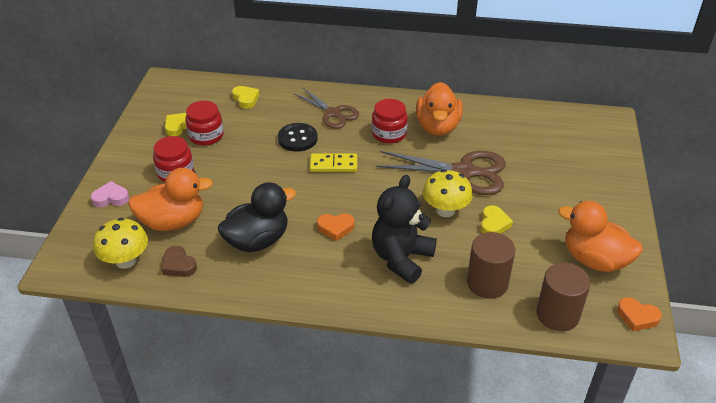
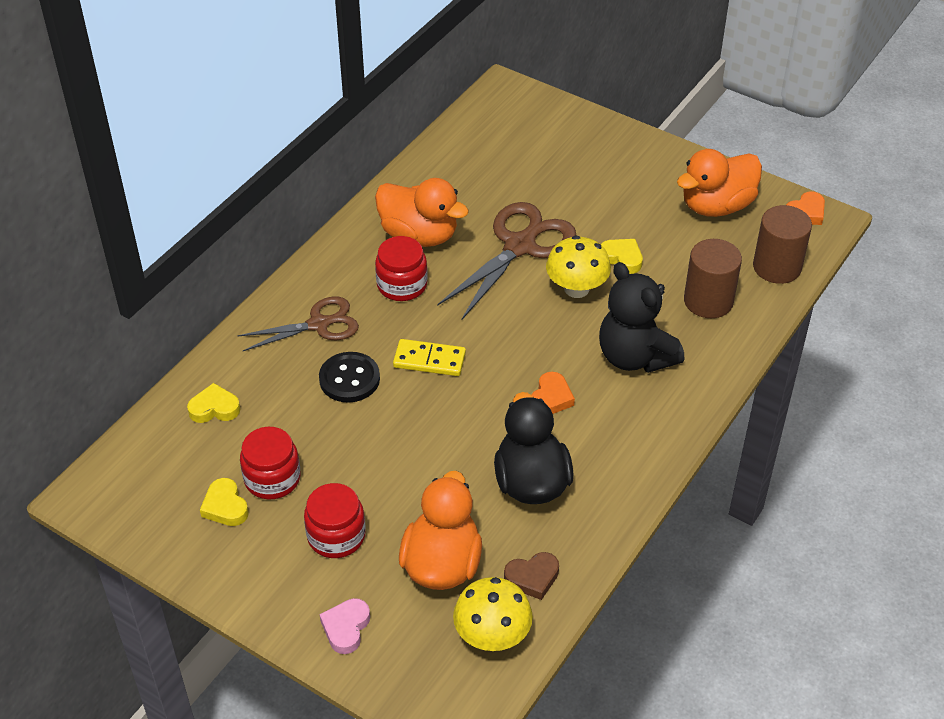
camera: 65 degrees left, 5 degrees up
(333, 165) = (429, 360): yellow domino -> yellow domino turned 75 degrees clockwise

